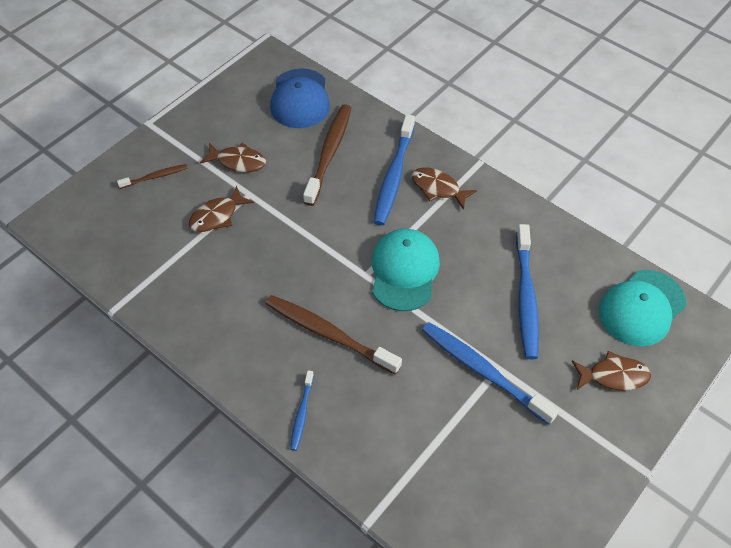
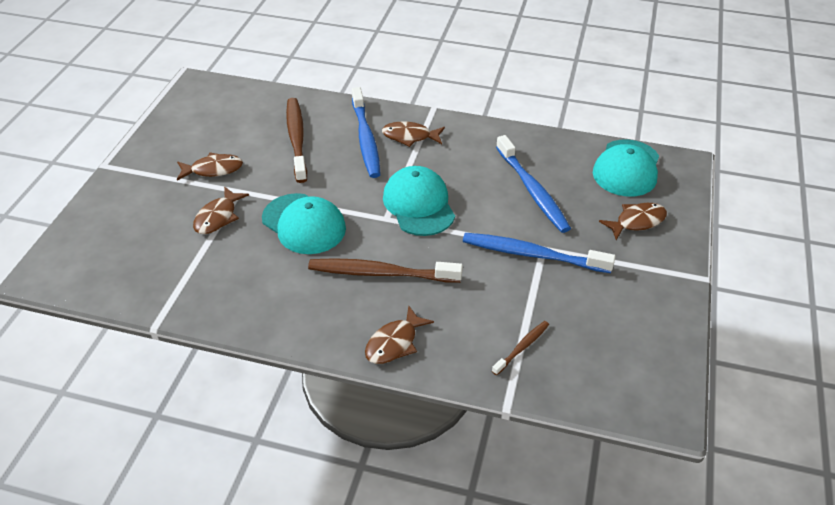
camera: 25 degrees left, 10 degrees down
(155, 177) = (136, 205): brown toothbrush -> brown toothbrush (522, 347)
(287, 252) = (304, 224): none -> turquoise cap
(300, 99) = (244, 107): blue cap -> none
(302, 413) = (394, 343): blue toothbrush -> brown fish

